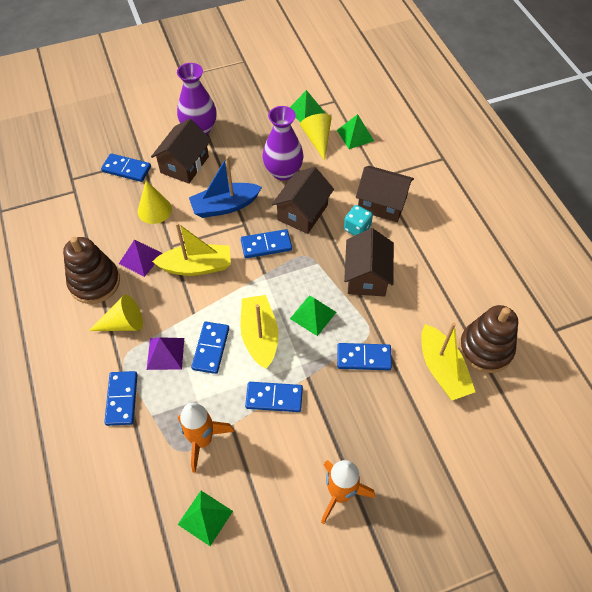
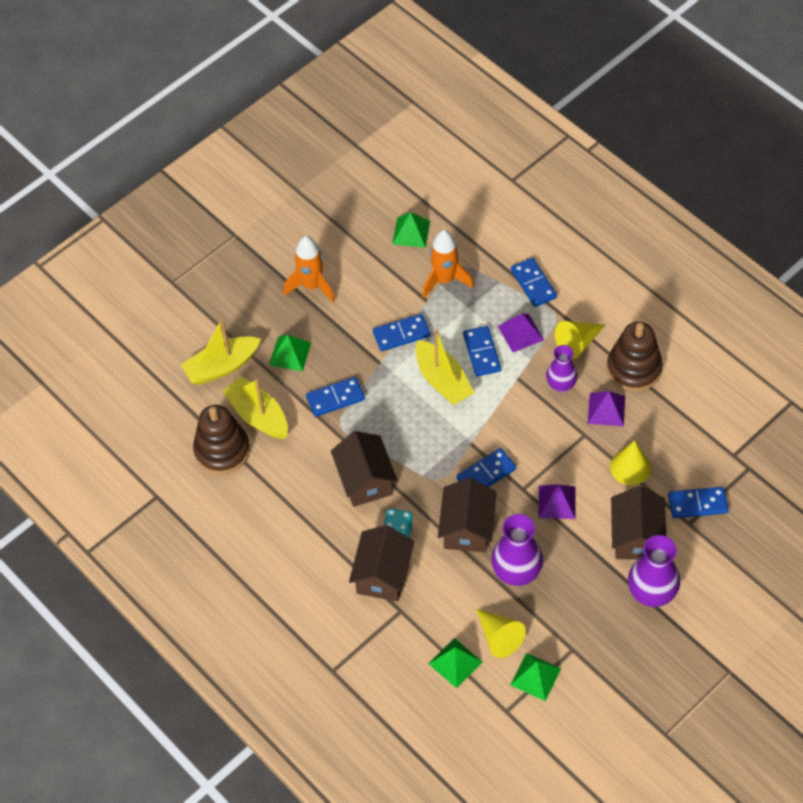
camera: 160 degrees right, 0 degrees up
(162, 292) = (561, 385): none -> purple vase
(196, 266) = (544, 423): yellow boat -> yellow boat (222, 366)
(225, 206) = (557, 502): blue boat -> purple pyramid
(313, 315) = (401, 419): green pyramid -> green pyramid (290, 353)
(382, 203) = (383, 575): brown house -> brown house turned 75 degrees counterclockwise

